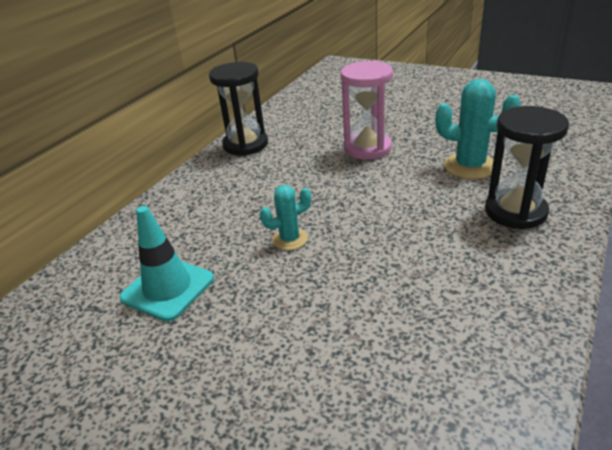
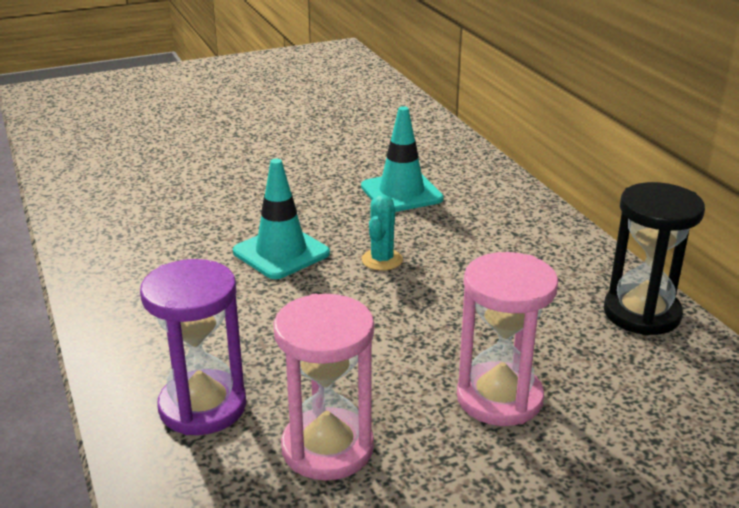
camera: 125 degrees right, 5 degrees down
(339, 289) = (281, 253): none -> turquoise traffic cone
(470, 166) = (327, 448): turquoise cactus -> pink hourglass
(515, 211) = (202, 406): black hourglass -> purple hourglass

